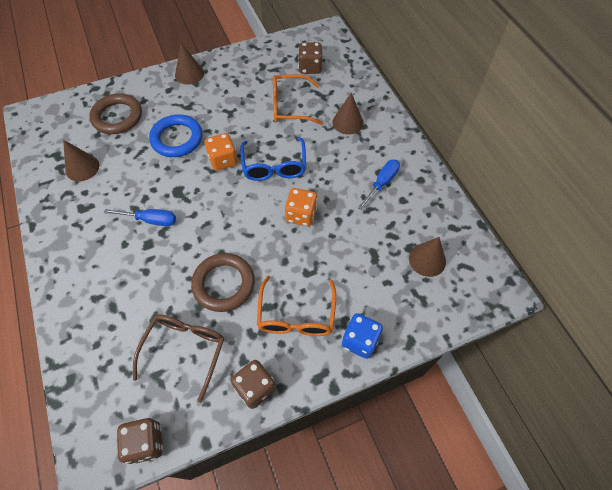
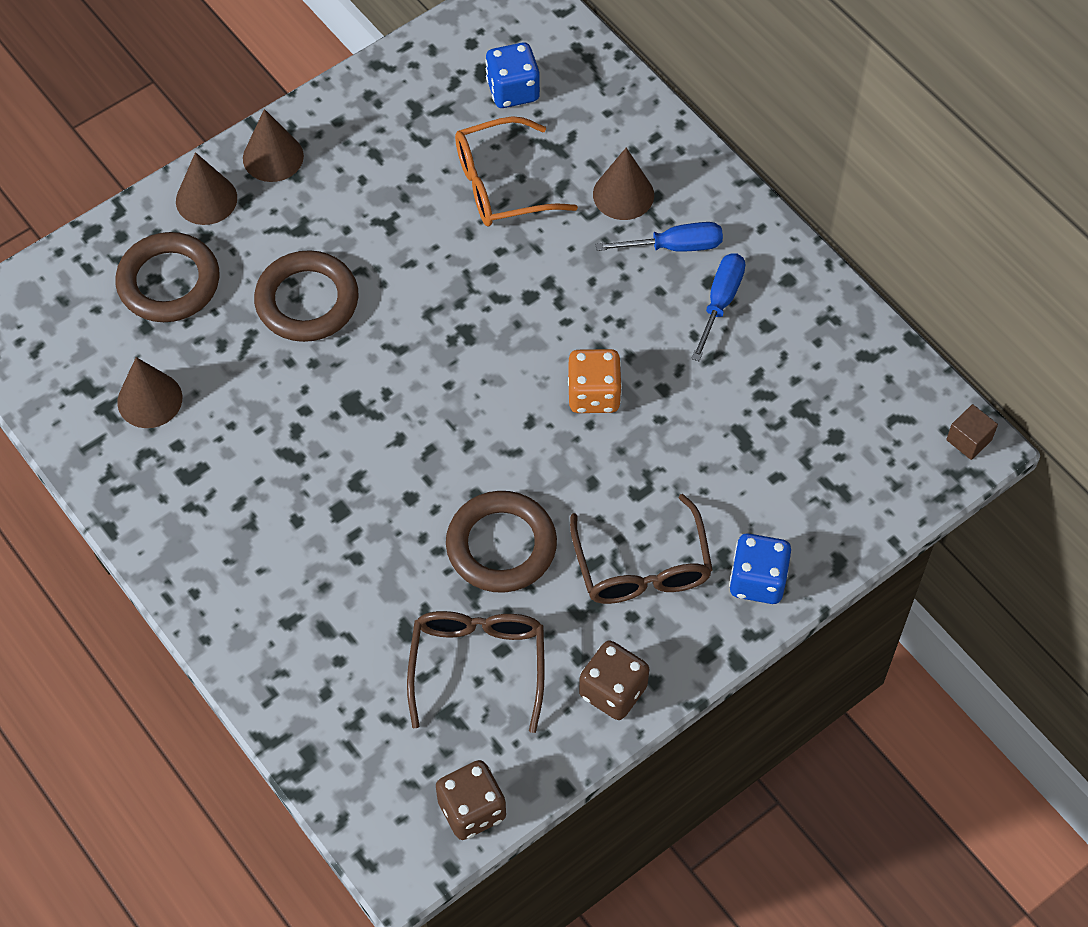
camera: 15 degrees left, 0 degrees up
(150, 220) = (325, 467): blue screwdriver -> blue screwdriver (674, 246)
(177, 139) = (307, 301): blue ring -> brown ring
(223, 160) = (413, 324): orange dice -> none
(274, 166) = (514, 315): blue glasses -> none
(296, 316) = (642, 567): orange glasses -> brown glasses
(310, 67) = (513, 90): brown dice -> blue dice
(427, 259) = (834, 422): brown cone -> brown cone (206, 199)
(503, 288) = (969, 440): none -> brown cube

